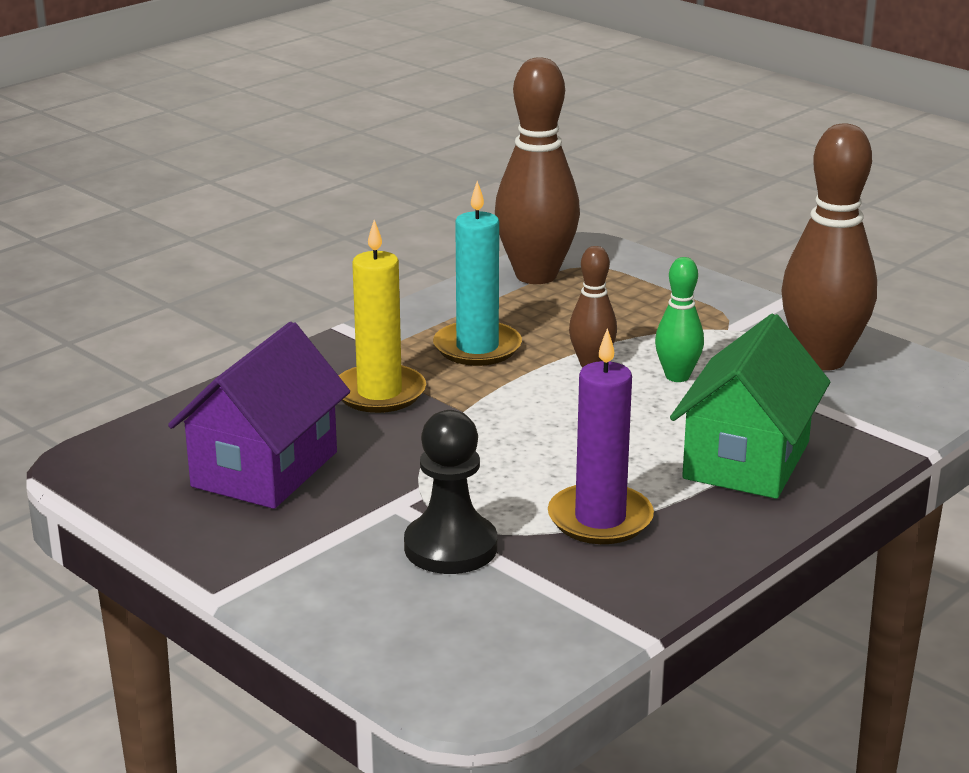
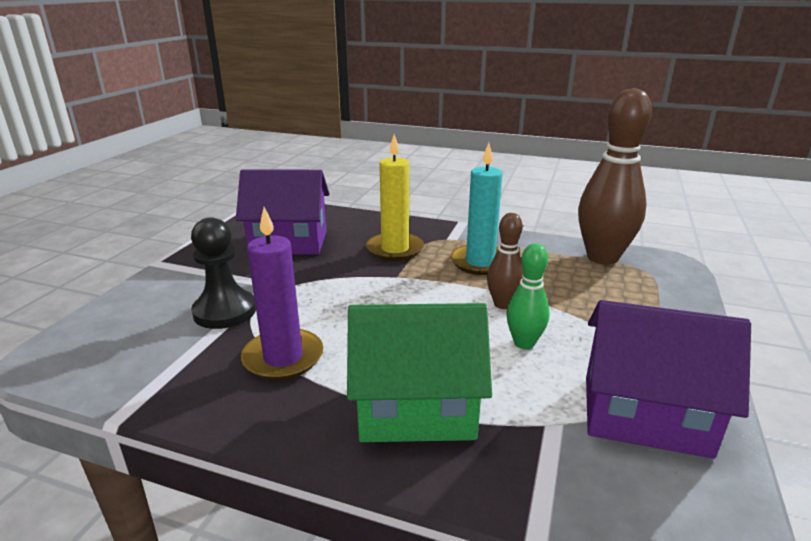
camera: 65 degrees right, 0 degrees up
(822, 360) = (644, 415): brown bowling pin -> purple house

